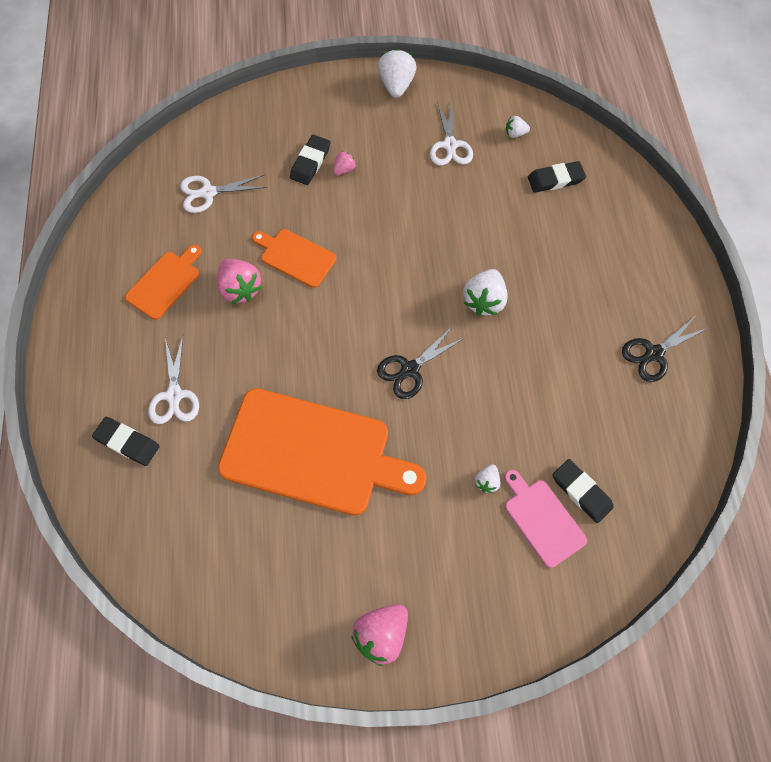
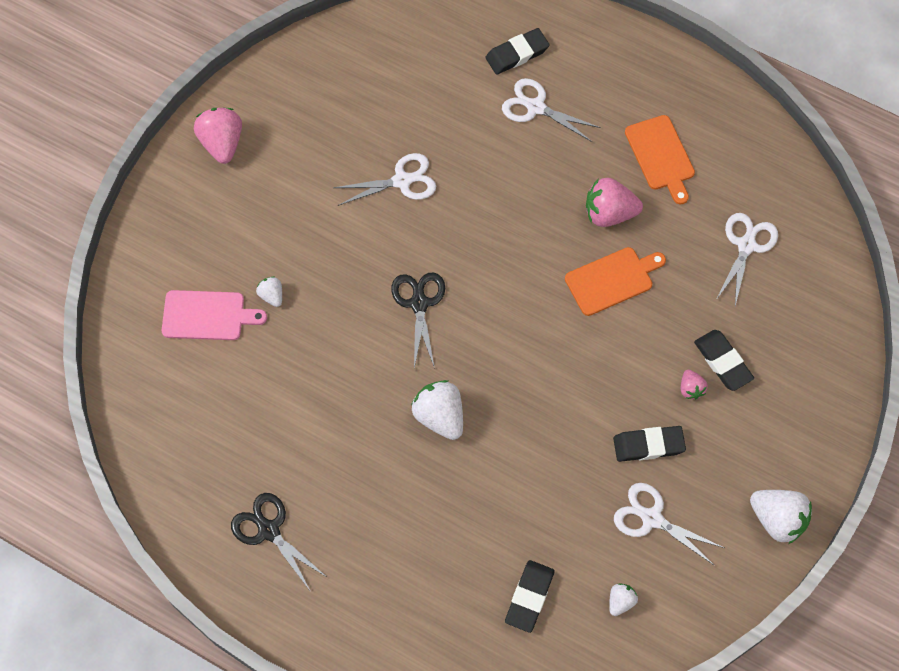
camera: 125 degrees right, 0 degrees up
(313, 452) = (402, 181): orange cutting board -> white scissors
(581, 492) = (203, 363): black eraser -> black eraser (648, 445)
(654, 354) = (268, 530): black scissors -> black scissors turned 45 degrees counterclockwise

